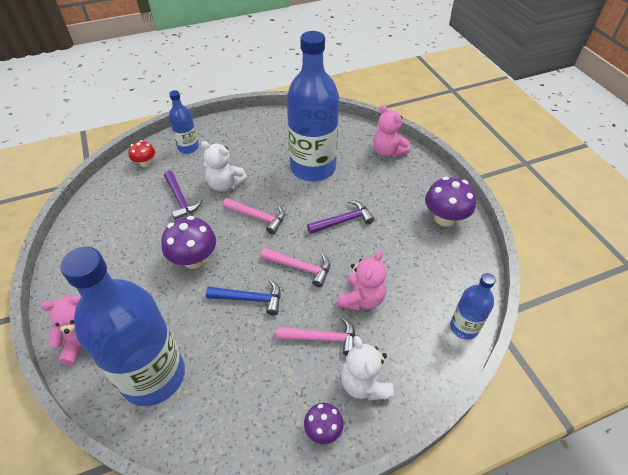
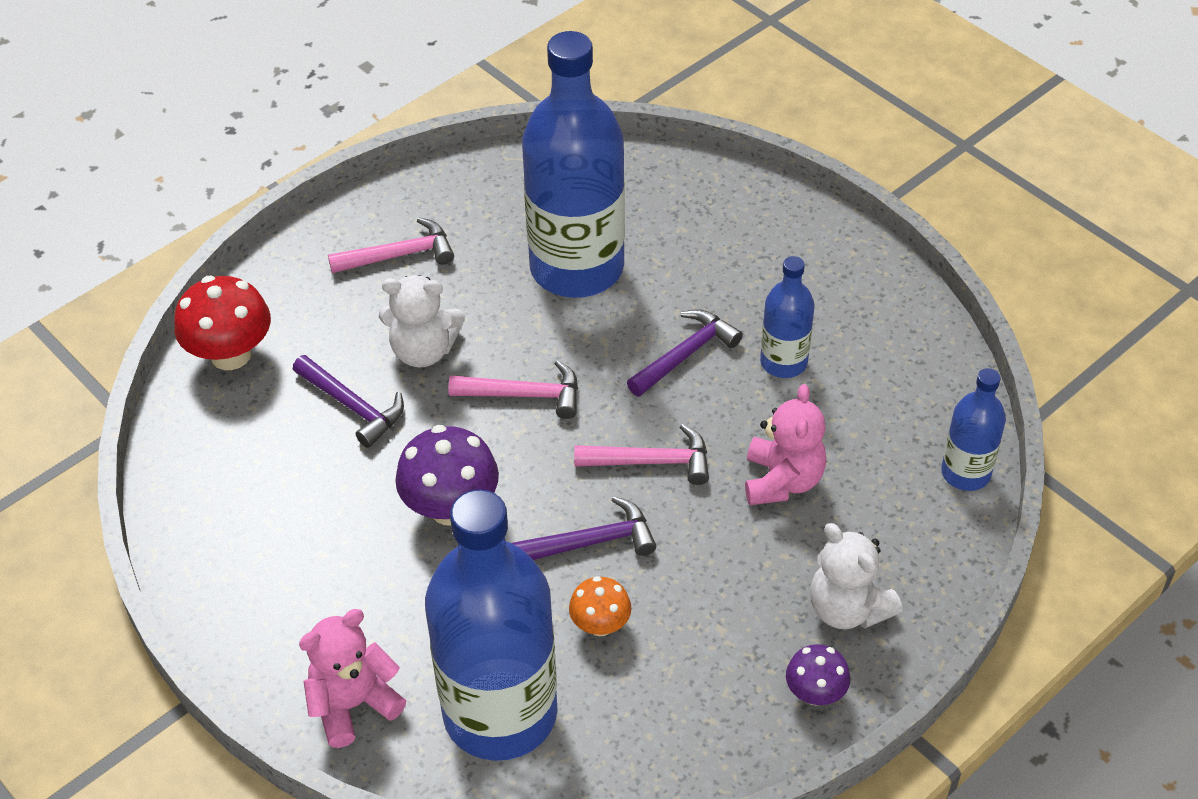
camera: 20 degrees left, 0 degrees up
(145, 163) = (230, 354): red mushroom -> red mushroom, size x1.72
(188, 147) = (299, 296): blue bottle -> blue bottle (783, 362)
(230, 345) = (600, 624): none -> orange mushroom
(250, 299) = (593, 541): blue hammer -> purple hammer
(322, 338) = (748, 563): pink hammer -> pink hammer (400, 255)
(388, 151) = (704, 193): pink teddy bear -> none
(444, 218) = (863, 296): purple mushroom -> none

